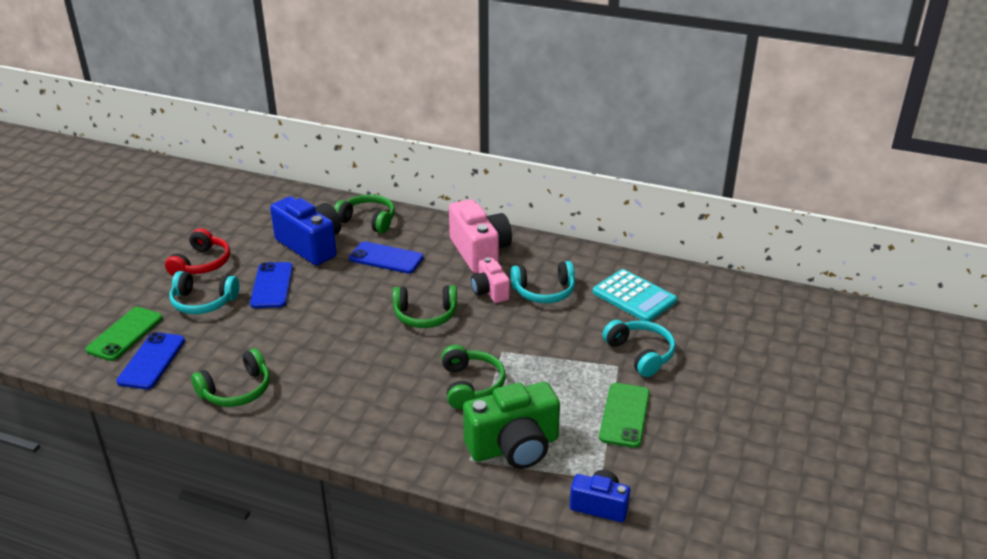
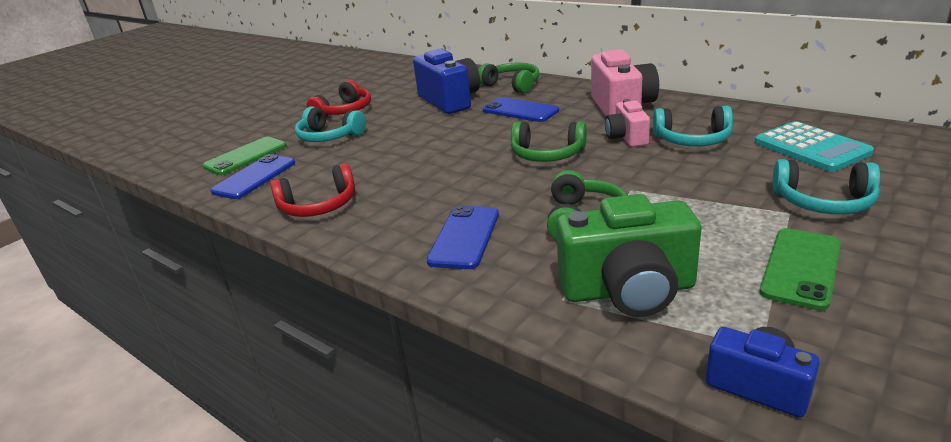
camera: 20 degrees right, 5 degrees down
(237, 390) = (318, 206): green headphones -> red headphones
(272, 285) = (399, 127): blue phone -> blue phone (464, 237)
(640, 354) = (823, 202): turquoise headphones -> turquoise headphones turned 120 degrees clockwise

